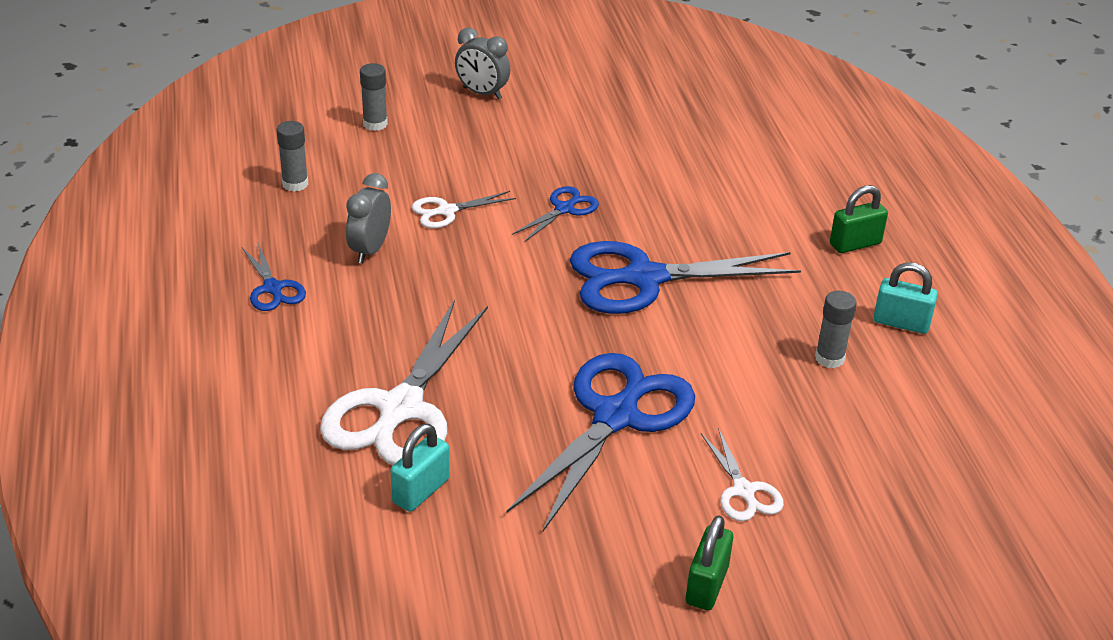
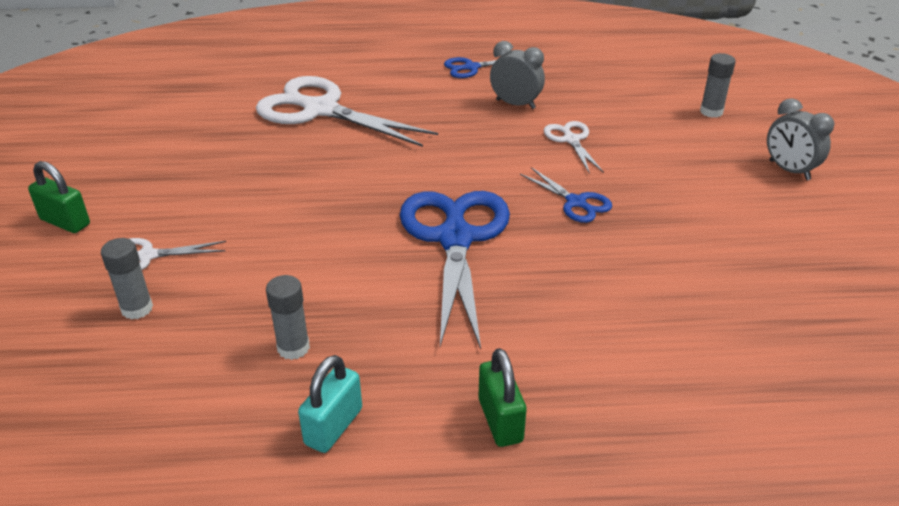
camera: 100 degrees right, 0 degrees up
(295, 184) = (609, 76): grey glue stick -> grey glue stick (137, 308)
(421, 491) = (235, 114): turquoise padlock -> none
(482, 93) = (789, 170): grey clock -> grey clock turned 75 degrees counterclockwise
(615, 417) = (269, 200): blue scissors -> none

